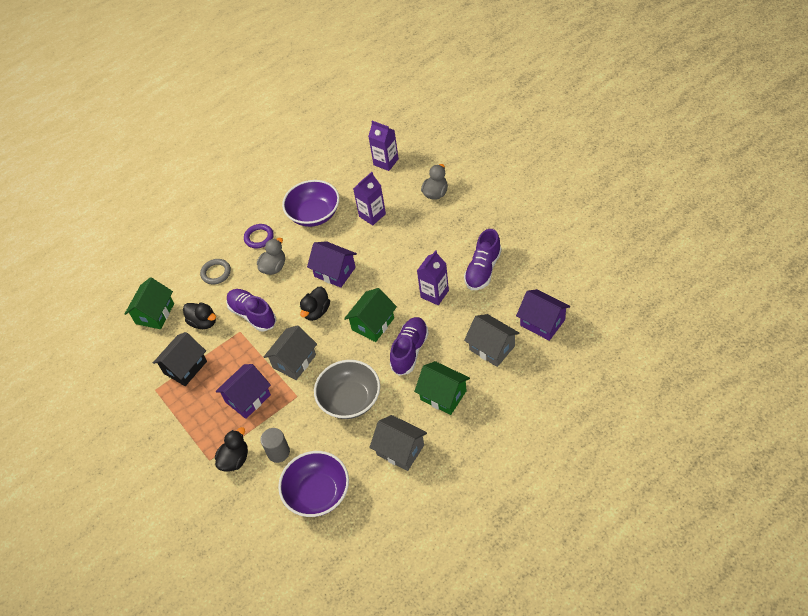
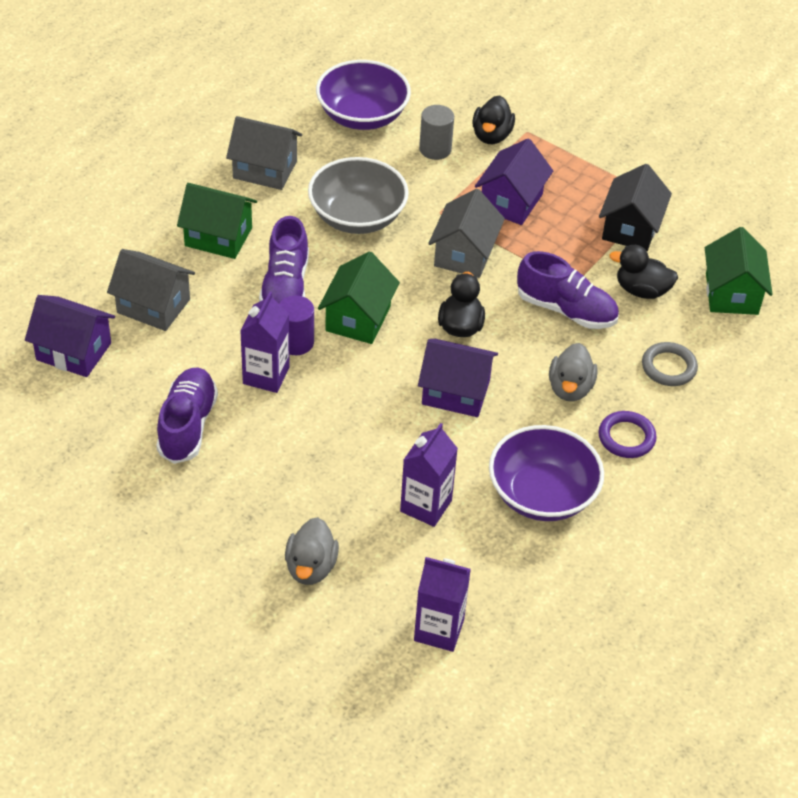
camera: 155 degrees right, 5 degrees down
(413, 313) = (296, 342): none -> purple cylinder

